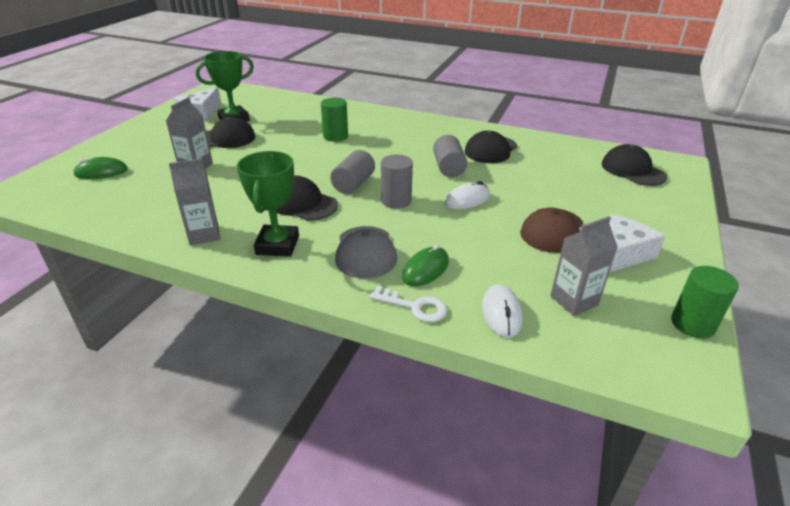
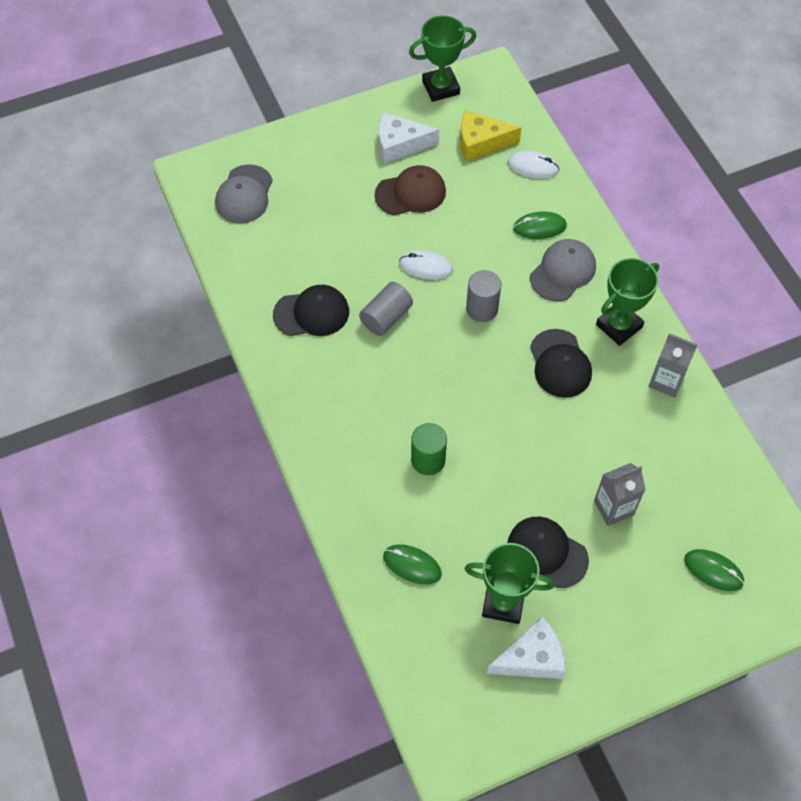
camera: 135 degrees left, 25 degrees up
(297, 111) = (412, 565): none -> green mouse
(353, 184) = (493, 358): grey cylinder -> none
(414, 306) = (577, 207): white key -> none
(501, 313) = (533, 166): white mouse -> white mouse turned 60 degrees clockwise
(574, 300) = (481, 143): grey carton -> yellow cheese
(633, 170) = (244, 194): black cap -> grey cap
(692, 324) = (440, 87): green cylinder -> green trophy

